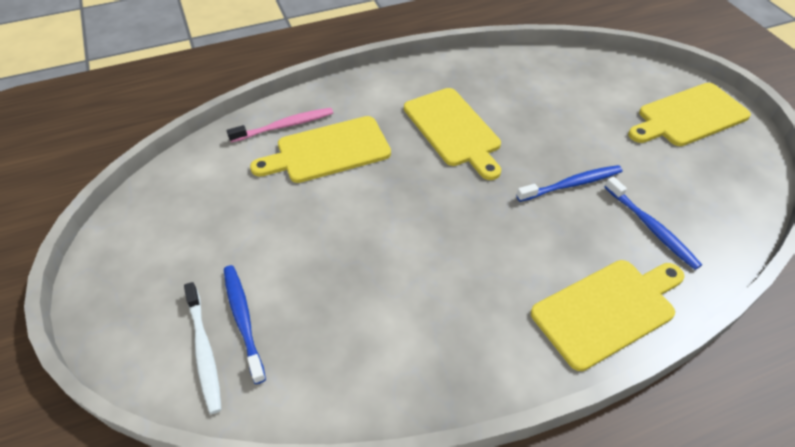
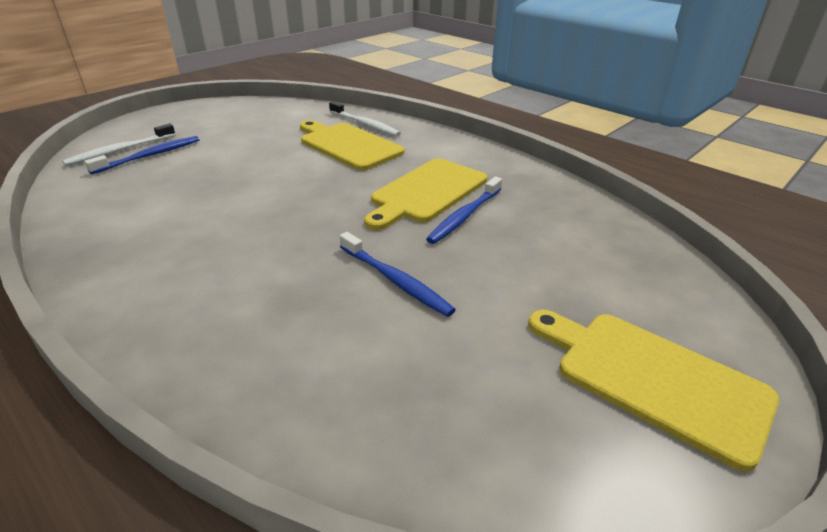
camera: 65 degrees right, 15 degrees down
(285, 126) = (365, 124): pink toothbrush -> white toothbrush
(607, 310) = (189, 339): yellow cutting board -> none
(651, 228) = (353, 363): blue toothbrush -> blue toothbrush (464, 216)

